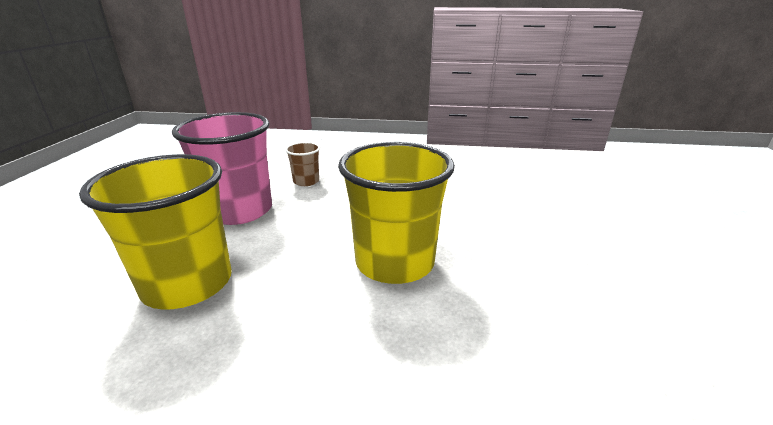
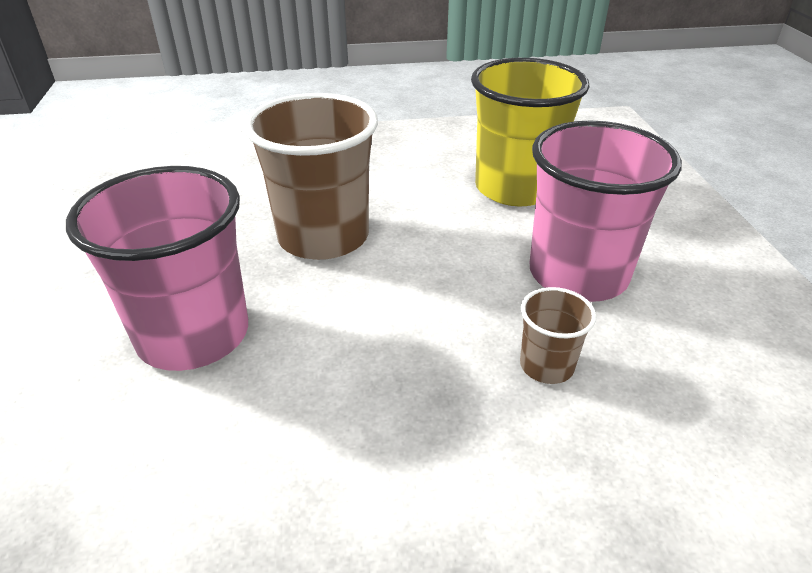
camera: 165 degrees right, 10 degrees up
(395, 262) = (323, 237): yellow cup -> brown cup
(483, 214) = (193, 335): none -> pink cup

